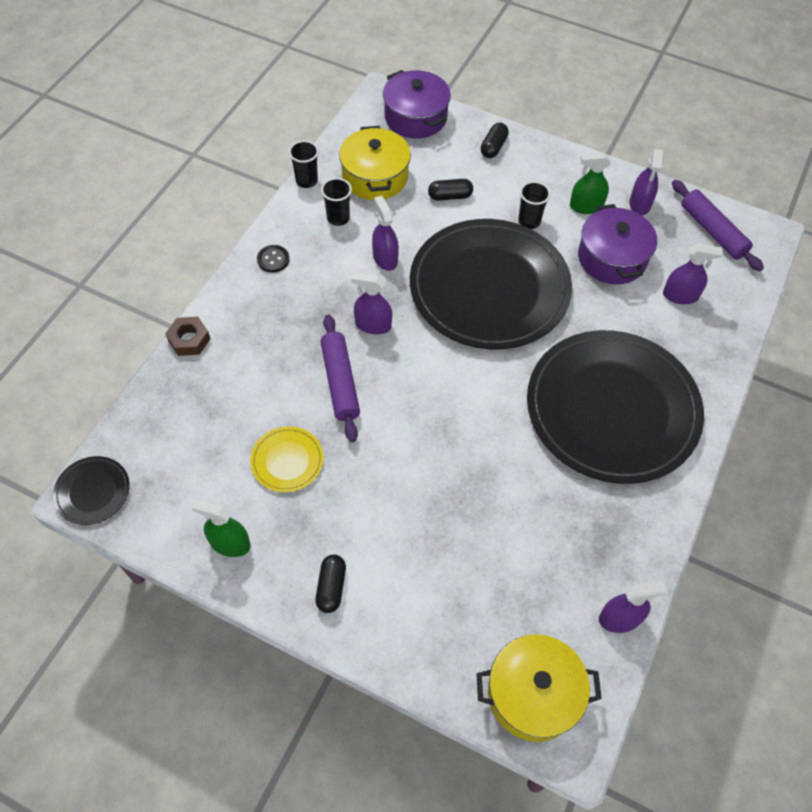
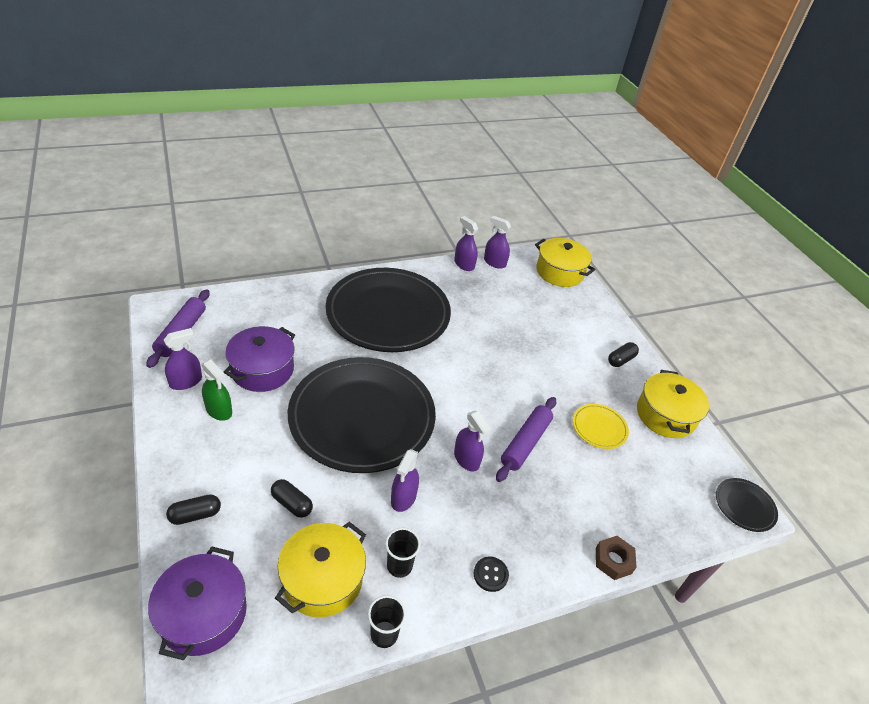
camera: 140 degrees left, 15 degrees down
(230, 543) = (665, 415): green spray bottle -> yellow pot
(529, 221) = (270, 434): black cup -> none
(680, 295) = (264, 323): purple spray bottle -> purple spray bottle (464, 264)

